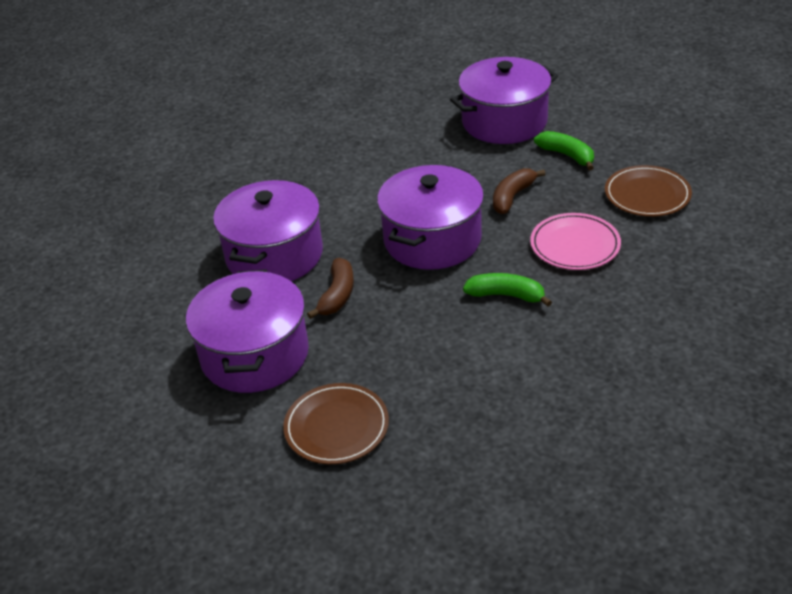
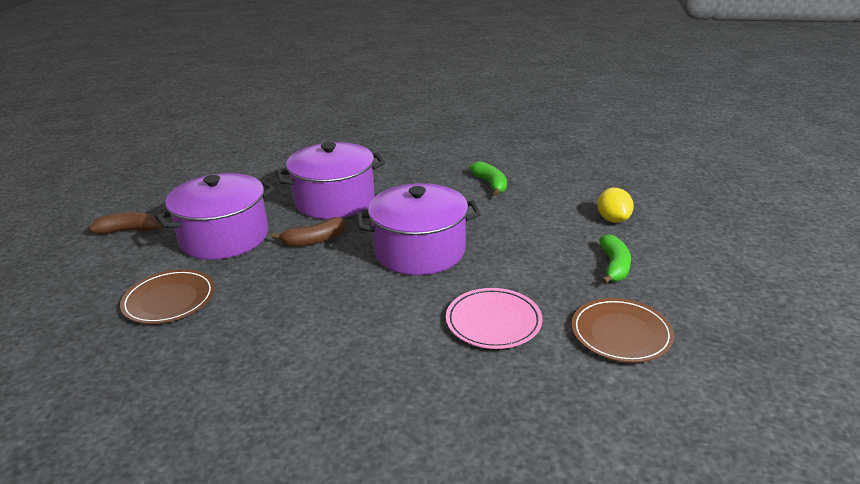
camera: 50 degrees right, 10 degrees down
(504, 122) = (613, 219): purple pot -> yellow lemon
(506, 295) = (386, 313): green banana -> green banana (490, 184)
(512, 197) = (519, 264): brown banana -> brown banana (129, 230)

